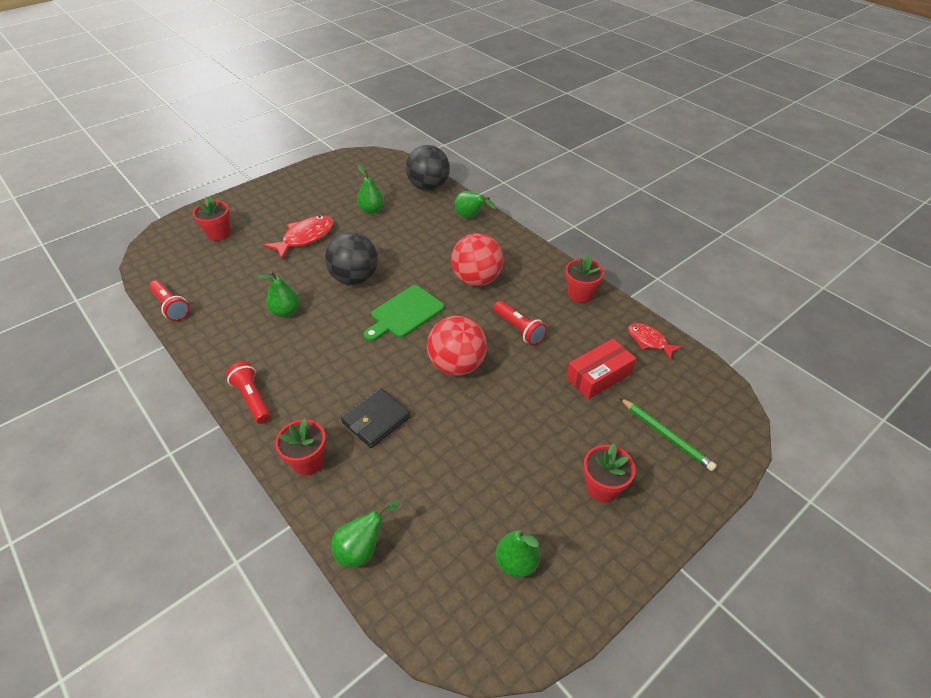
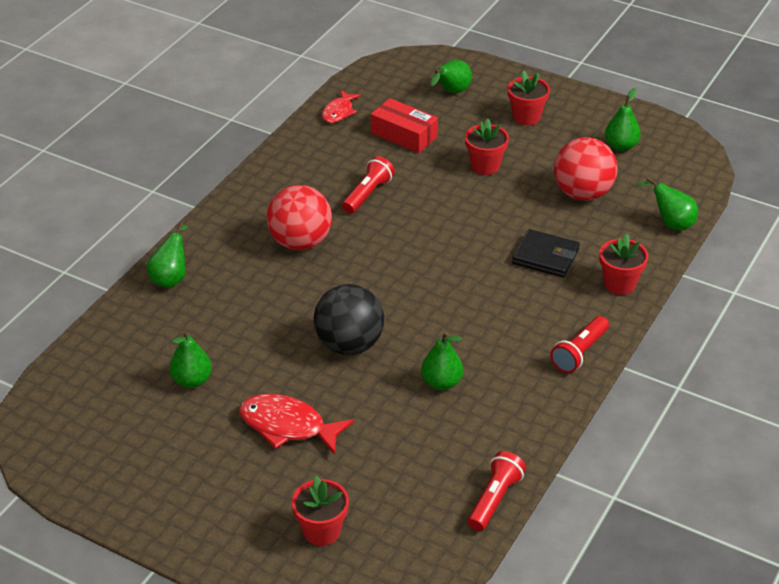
camera: 110 degrees left, 5 degrees down
(404, 314) = (389, 282): green cutting board -> none
(428, 187) = (108, 339): black ball -> none
(457, 365) = (444, 223): red ball -> red ball (583, 193)
(580, 294) = (289, 163): red flower pot -> red flower pot (485, 166)
(666, 435) = (451, 92): green pencil -> green pear

